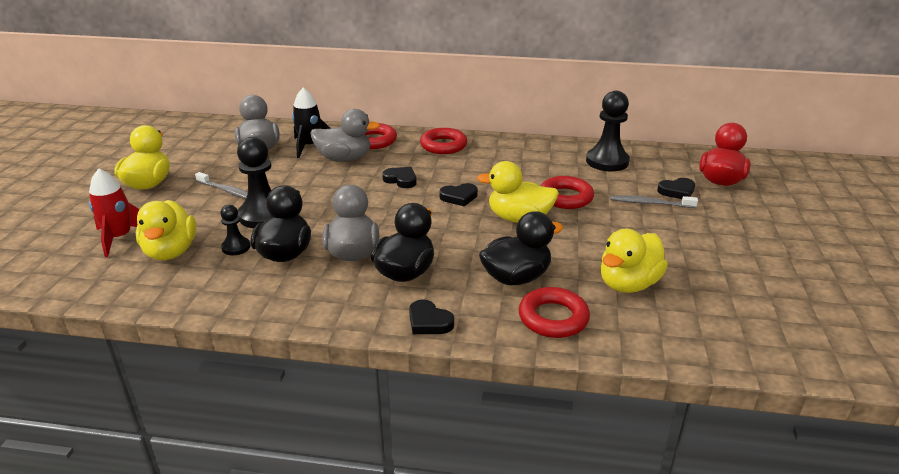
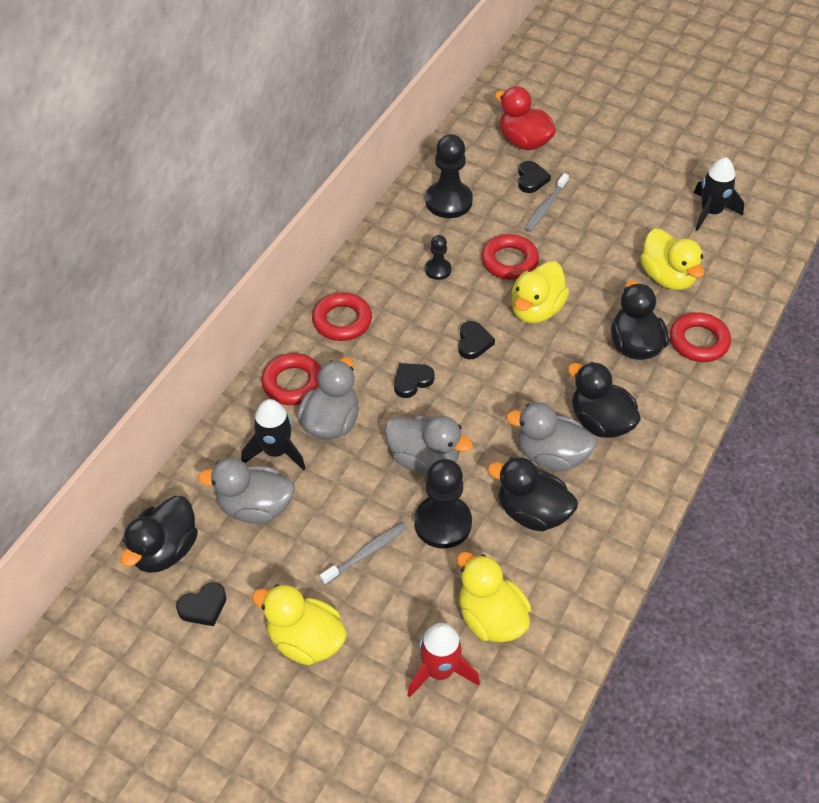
camera: 70 degrees left, 20 degrees up
(171, 252) = (491, 618): yellow duck -> yellow duck turned 135 degrees counterclockwise
(218, 130) = (165, 550): none -> black duck
(236, 247) = (504, 556): black pawn -> black pawn (438, 270)
(325, 197) = (424, 458): none -> grey duck
(429, 322) = (680, 424): black heart -> black heart (203, 607)
(758, 299) = (711, 212): none -> black rocket

